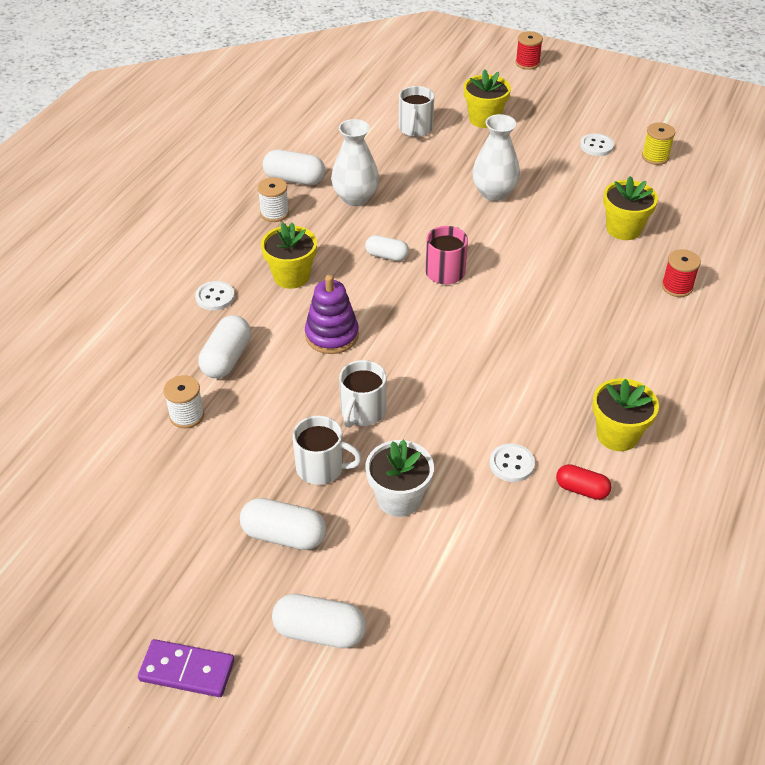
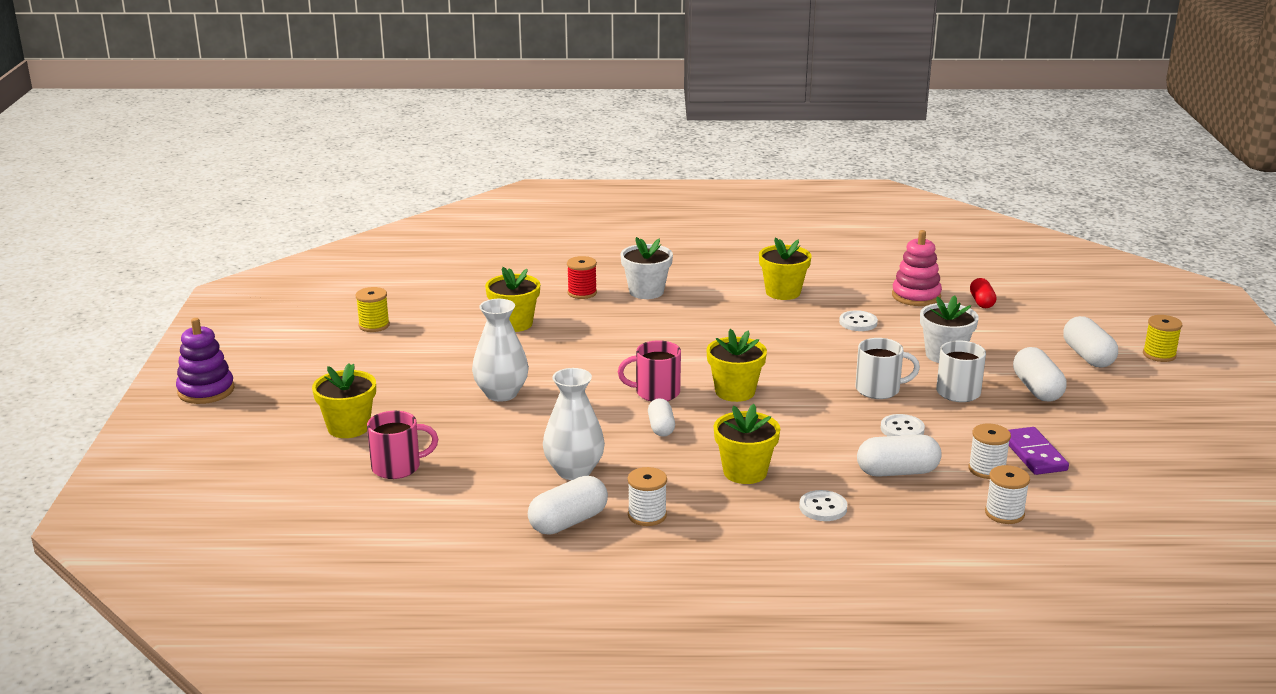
camera: 115 degrees left, 20 degrees down
(124, 392) = (1004, 513): none -> white spool
(187, 670) = (1184, 393): purple domino -> purple domino (1033, 454)
(279, 714) = (1159, 355): none -> yellow spool
(294, 179) = (568, 522): white capsule -> white capsule turned 60 degrees clockwise
(332, 335) = (805, 427): purple stacking toy -> purple stacking toy (206, 391)
(415, 129) = (398, 467): white mug -> pink mug
(418, 316) = (735, 392): none -> yellow flower pot
(527, 63) = (190, 425): red spool -> none
(556, 552) = (916, 296): none -> pink stacking toy
(581, 489) = (851, 296): red capsule -> red capsule (981, 302)
(596, 146) = (370, 356): white button -> white button (902, 429)
(662, 331) = (646, 291): none -> white flower pot

